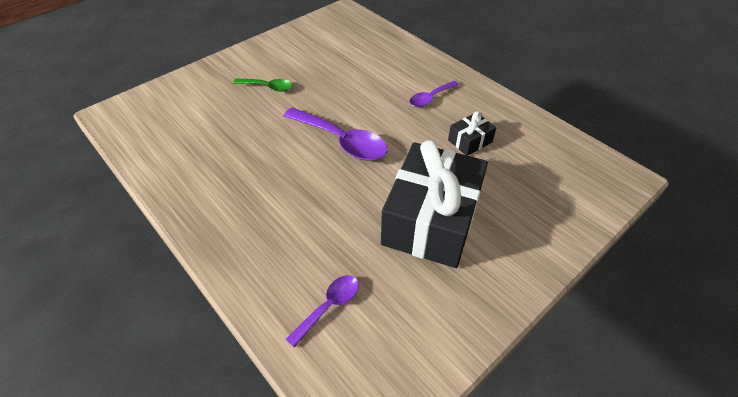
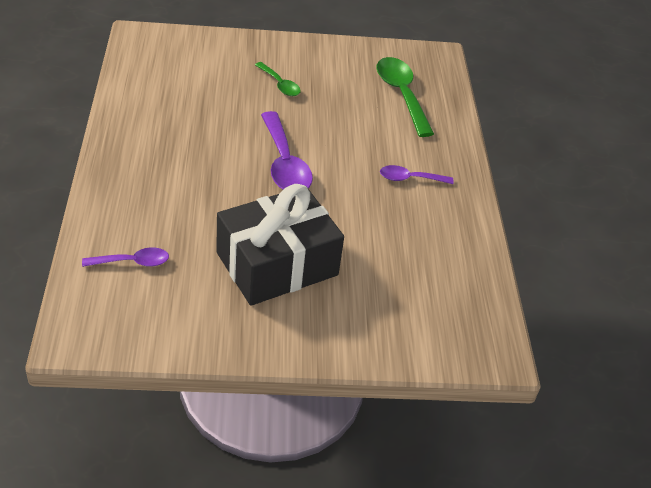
camera: 35 degrees right, 5 degrees down
(355, 47) = (401, 95): none -> green spoon
(470, 141) = (394, 233): black gift -> none

